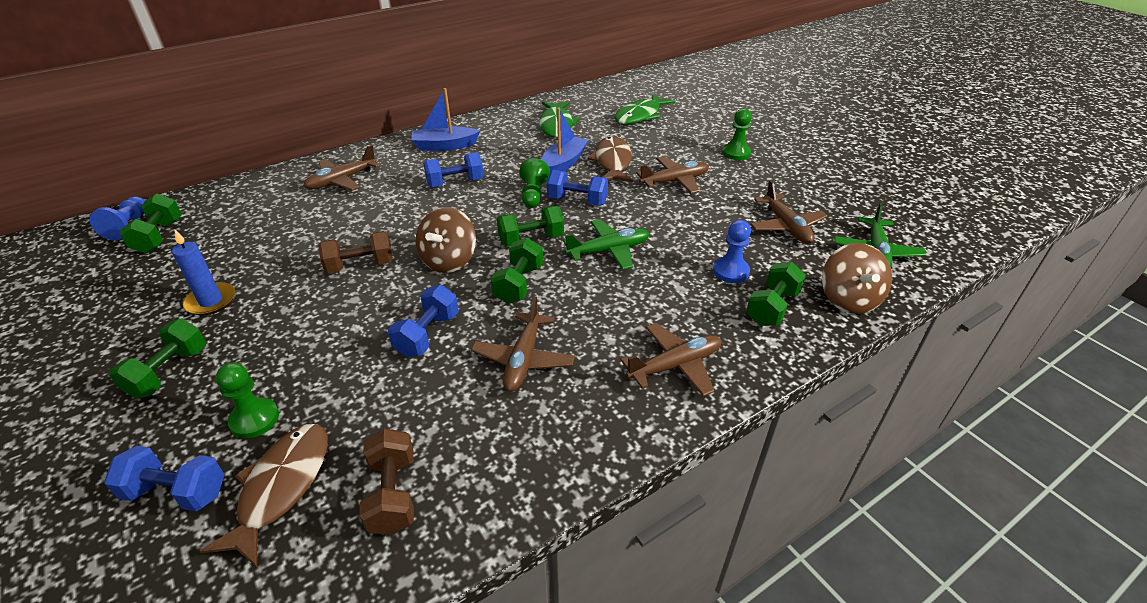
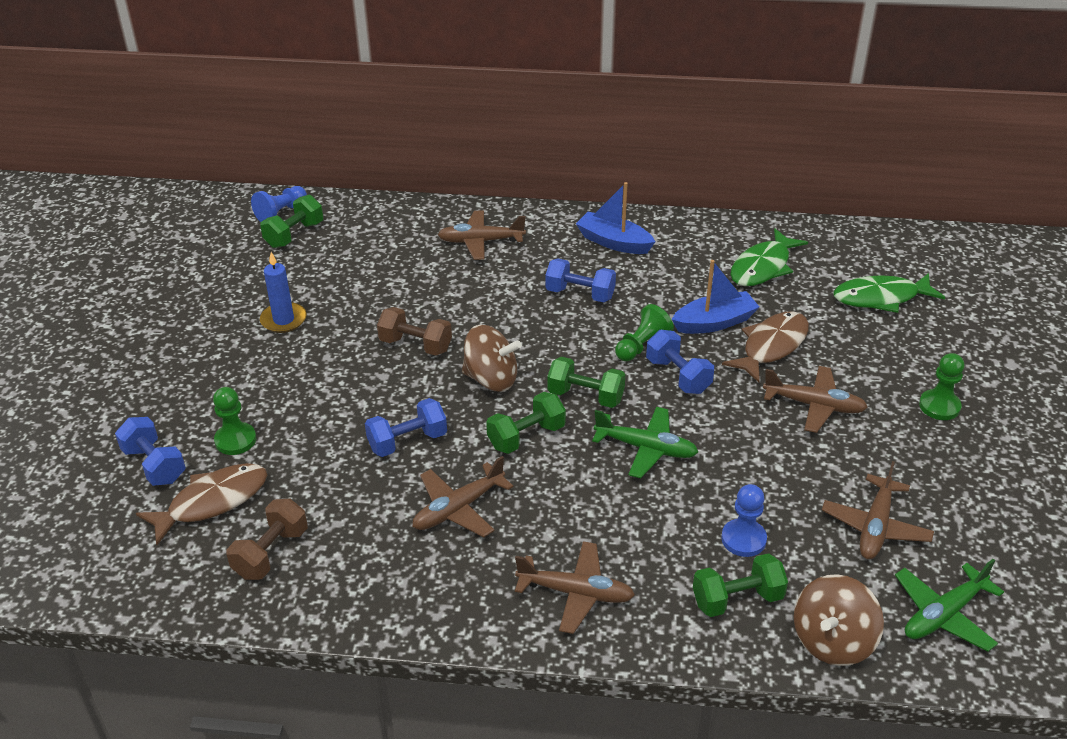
camera: 40 degrees right, 0 degrees up
(169, 372) = (213, 369): green dumbbell -> none
(449, 260) = (491, 379): brown spinning top -> brown spinning top turned 135 degrees counterclockwise

